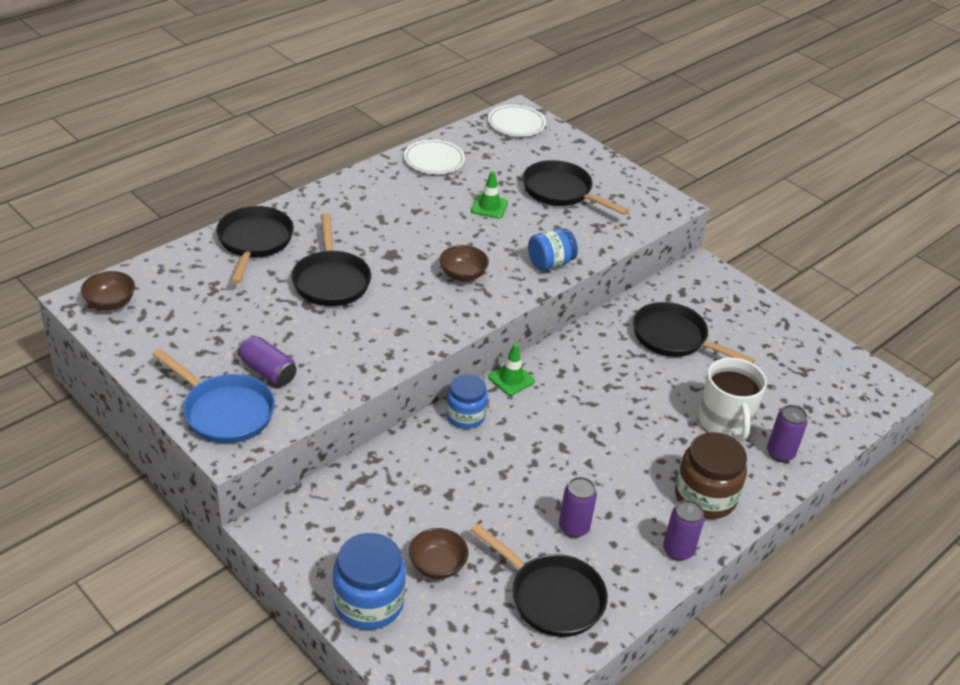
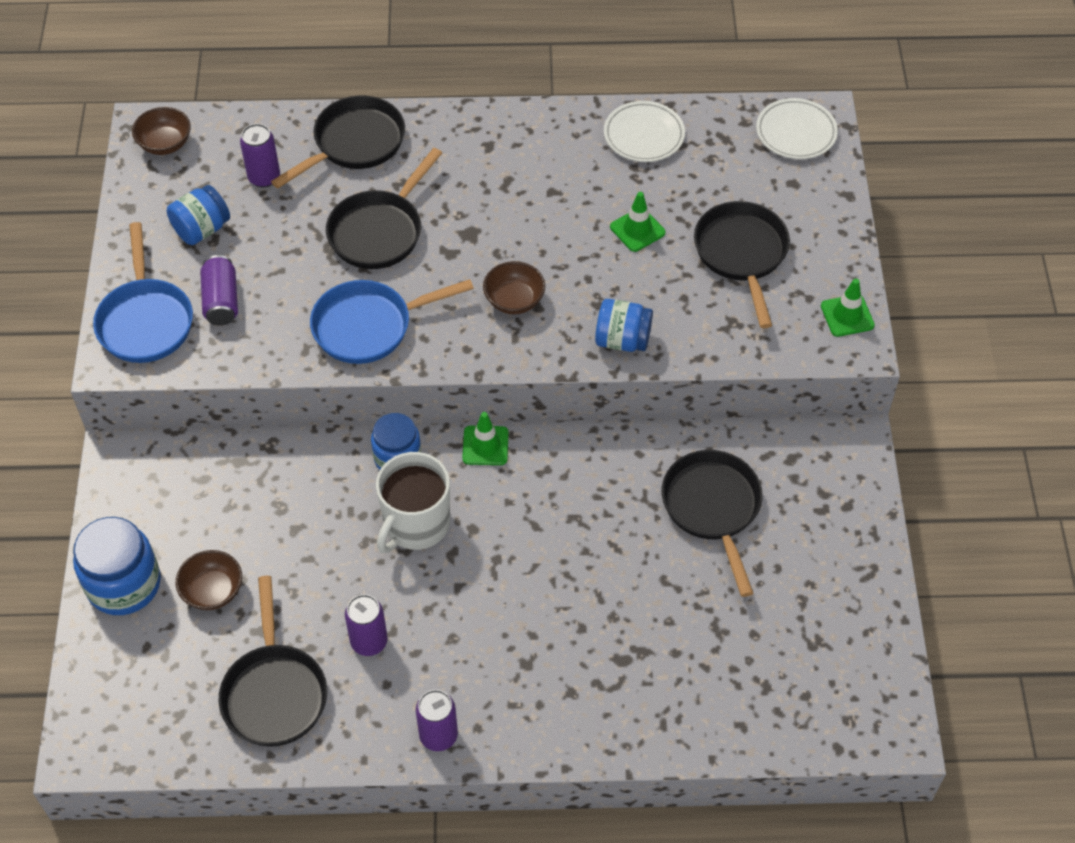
camera: 45 degrees right, 15 degrees up
(201, 338) = (202, 229): none -> blue jar
(389, 333) = (369, 326): none -> blue pan
(650, 194) = (847, 316): none -> green traffic cone
(705, 497) = (530, 703): brown jar -> none
(724, 423) = (648, 640): white mug -> white mug (415, 524)
(780, 453) = (667, 714): purple can -> purple can (264, 177)

